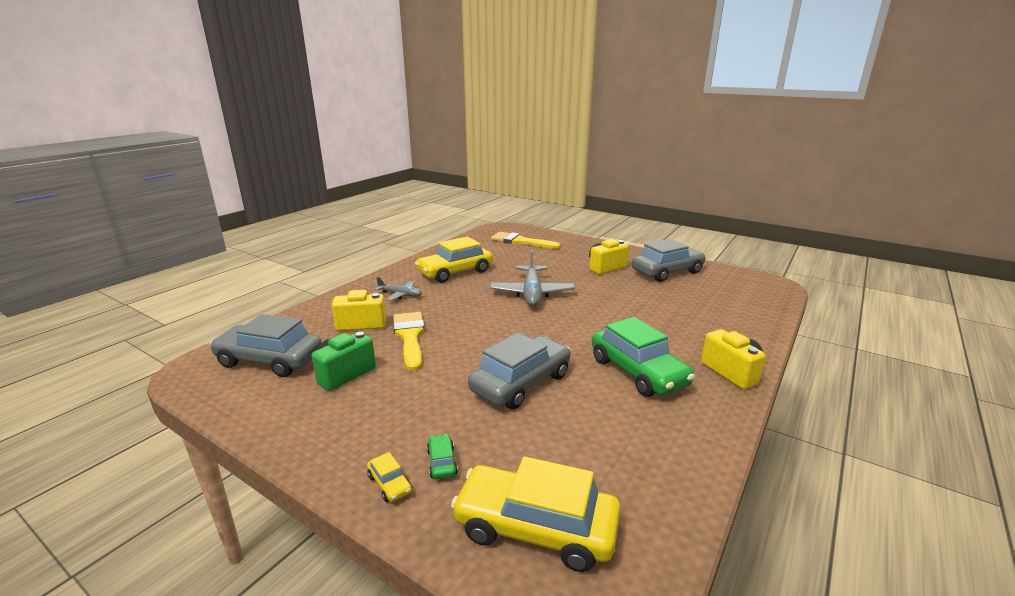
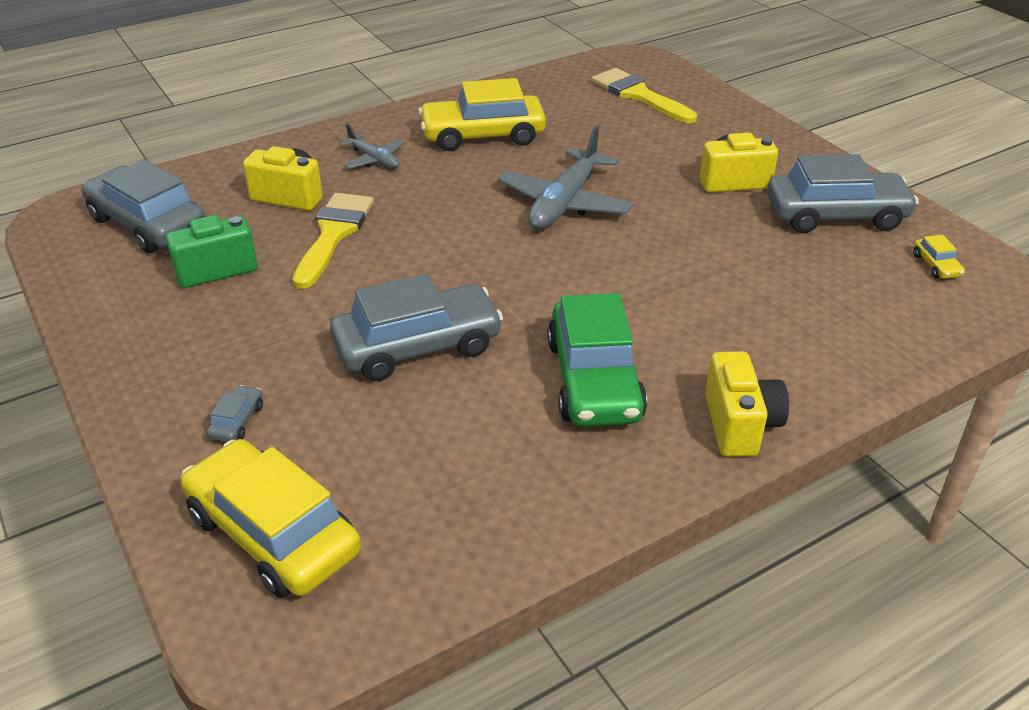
camera: 25 degrees right, 15 degrees up
(389, 484) = (165, 427): yellow car -> yellow car (936, 265)
(442, 462) = (237, 421): green car -> grey car

